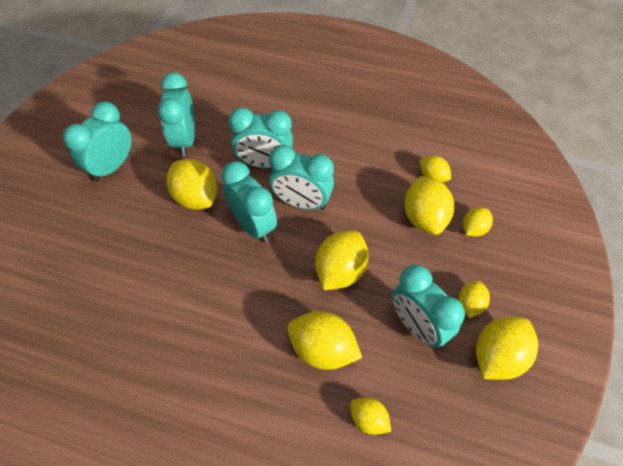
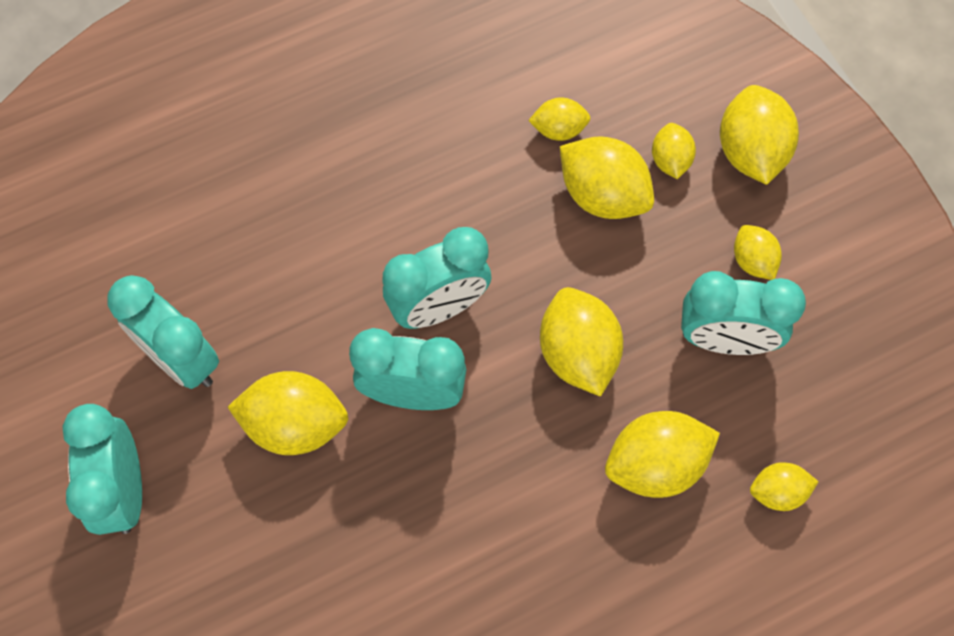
camera: 45 degrees left, 10 degrees up
(264, 163) = (331, 295): turquoise clock -> none
(498, 356) = (834, 296): yellow lemon -> yellow lemon (750, 152)

